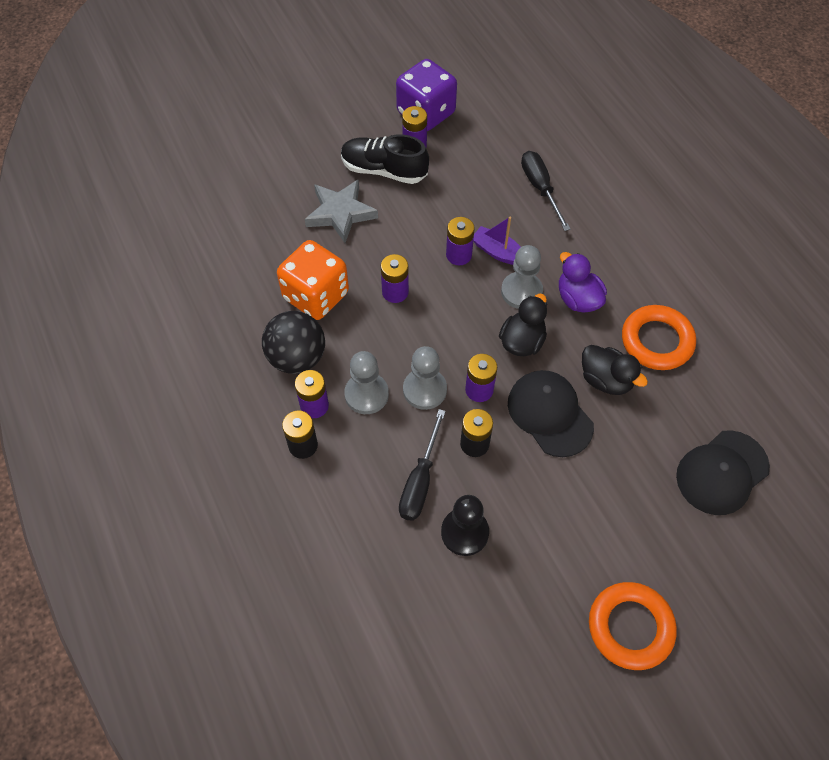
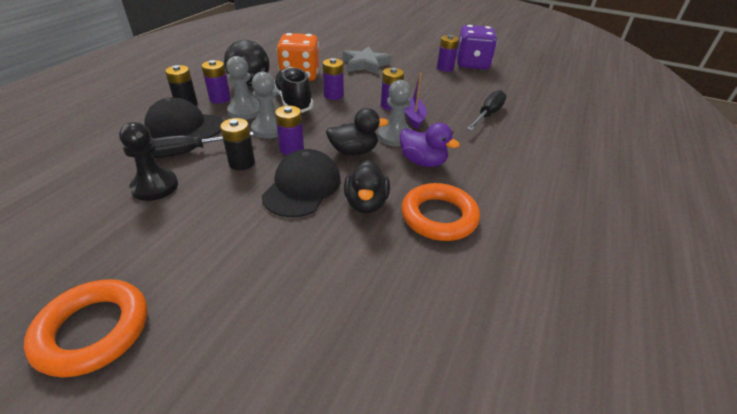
camera: 50 degrees right, 20 degrees down
(384, 170) = (413, 66): black shoe -> black shoe (293, 102)
(578, 299) = (422, 162): purple duck -> purple duck turned 105 degrees clockwise
(722, 472) = (342, 326): black cap -> black cap (184, 126)

